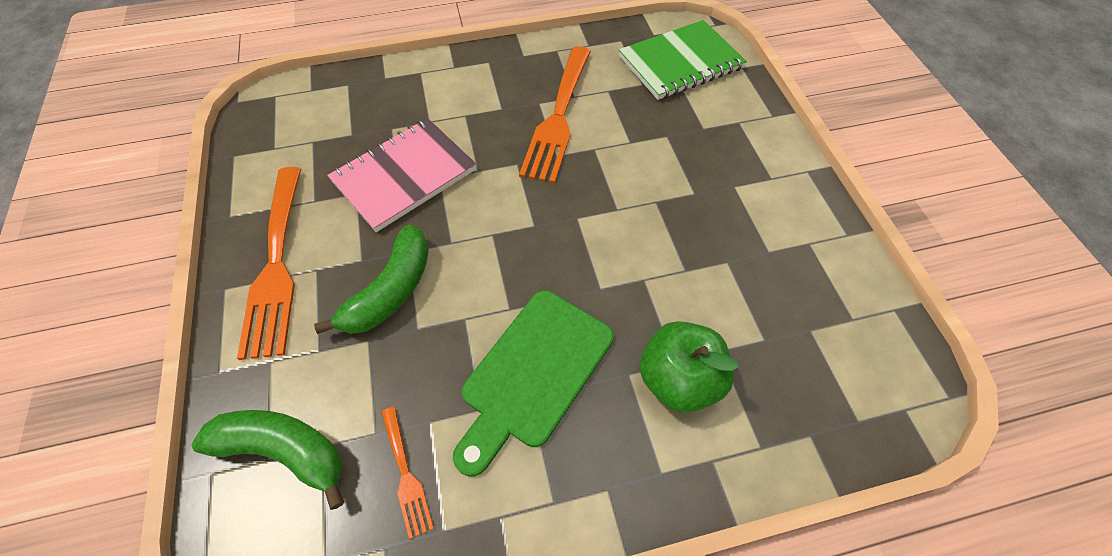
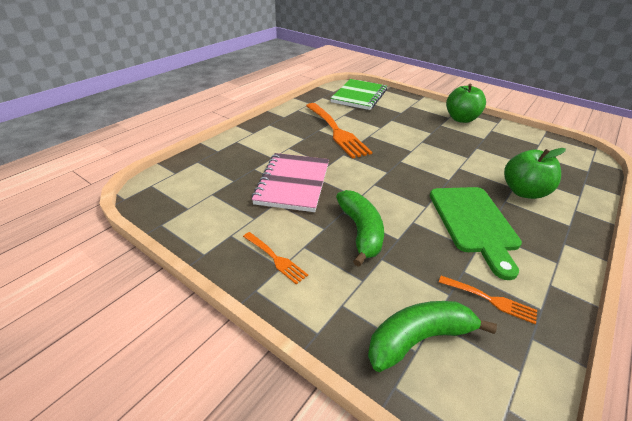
camera: 40 degrees left, 20 degrees down
(276, 265) = (276, 258): orange fork -> orange fork, size x0.48
(787, 193) = (461, 119): none -> green apple

